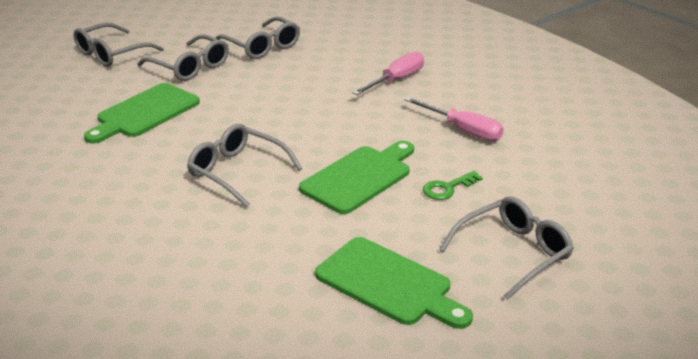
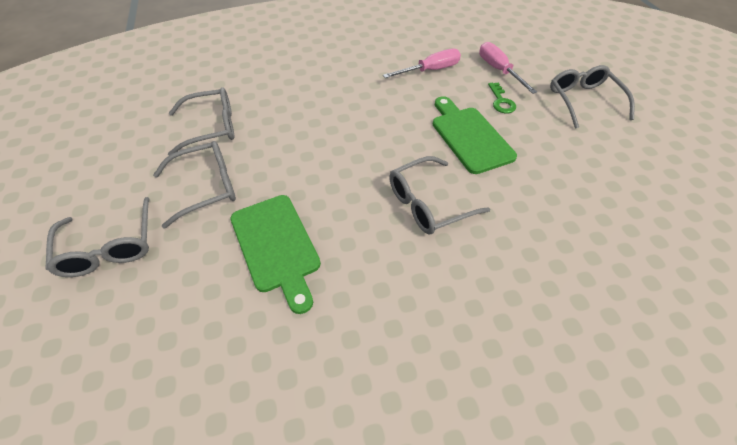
camera: 65 degrees left, 20 degrees up
(388, 284) = (607, 164): green cutting board -> none
(396, 80) = (337, 75): pink screwdriver -> pink screwdriver (498, 70)

